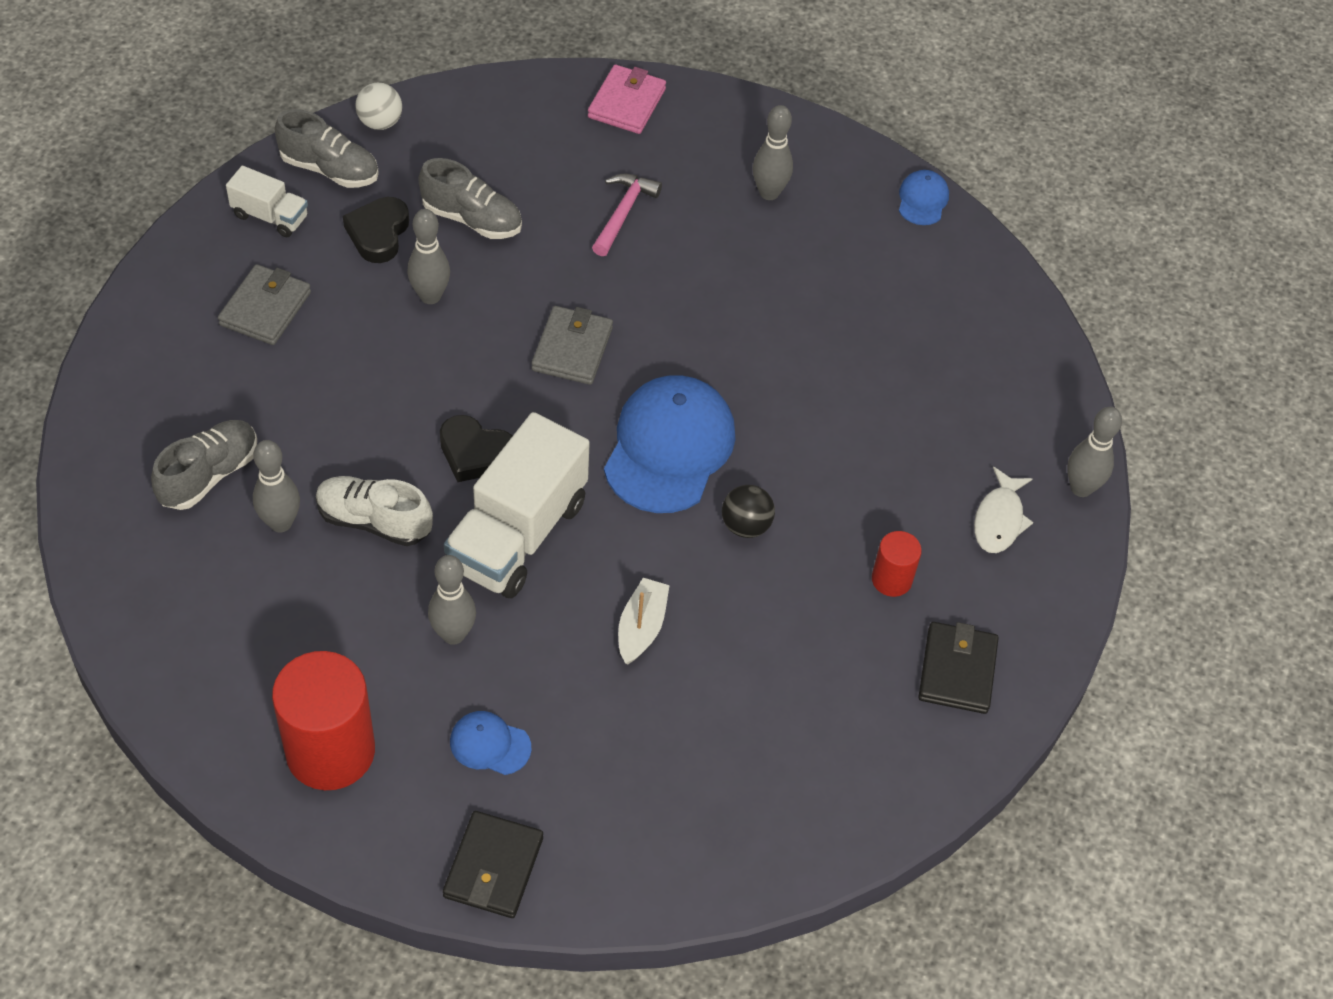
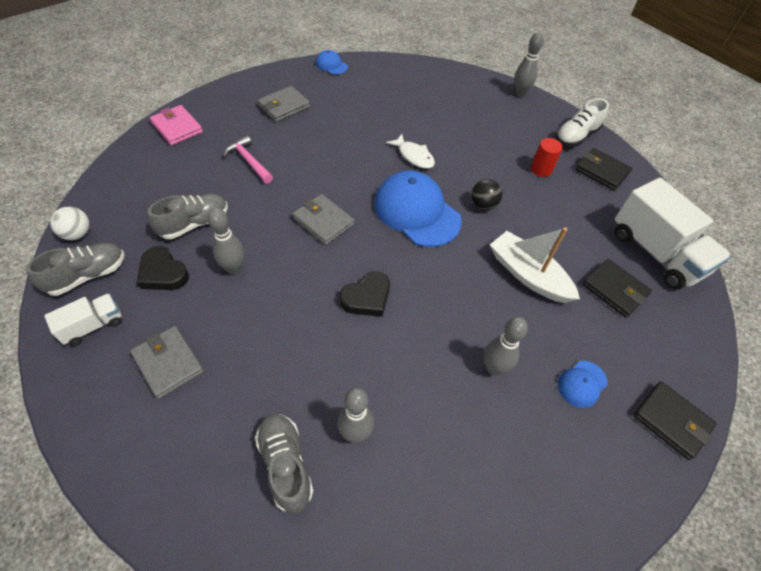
camera: 60 degrees left, 0 degrees up
(330, 751) = (557, 483): red cylinder -> none
(374, 521) = (386, 374): white shoe -> white shoe (576, 136)
(517, 534) = (437, 303): white truck -> white truck (656, 253)
(641, 627) = (528, 275): white boat -> white boat, size x1.63
(688, 749) = (614, 290): none -> black wallet
(769, 193) = (284, 107): grey bowling pin -> grey wallet
(999, 520) = (524, 122): white fish -> white fish (414, 156)

